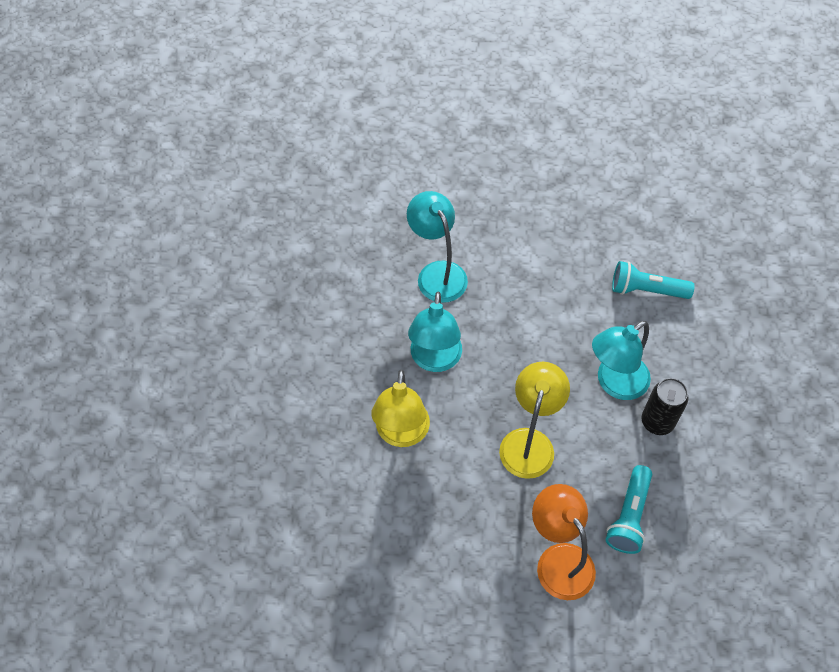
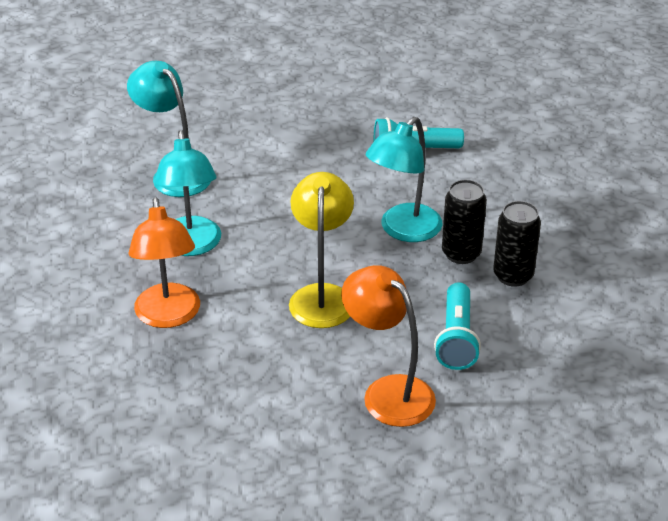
camera: 15 degrees left, 20 degrees down
(401, 434) = (168, 316): yellow lamp -> orange lamp
(695, 458) = (513, 276): none -> black can

